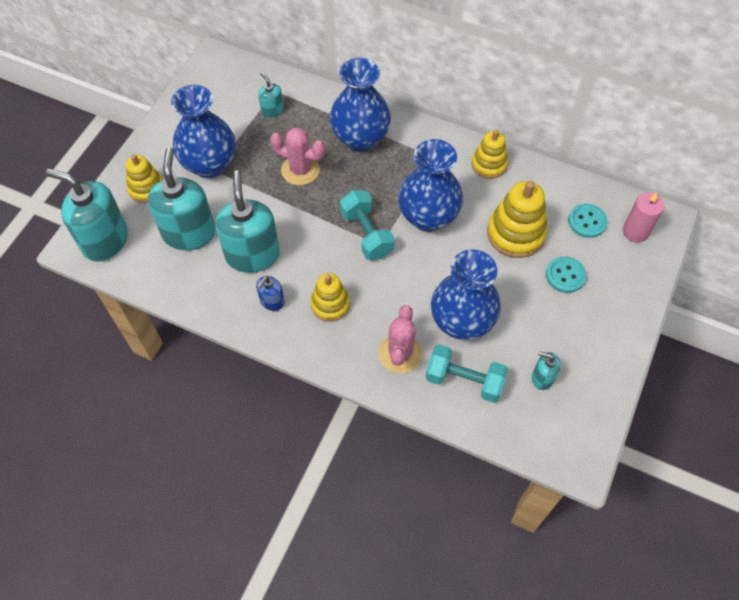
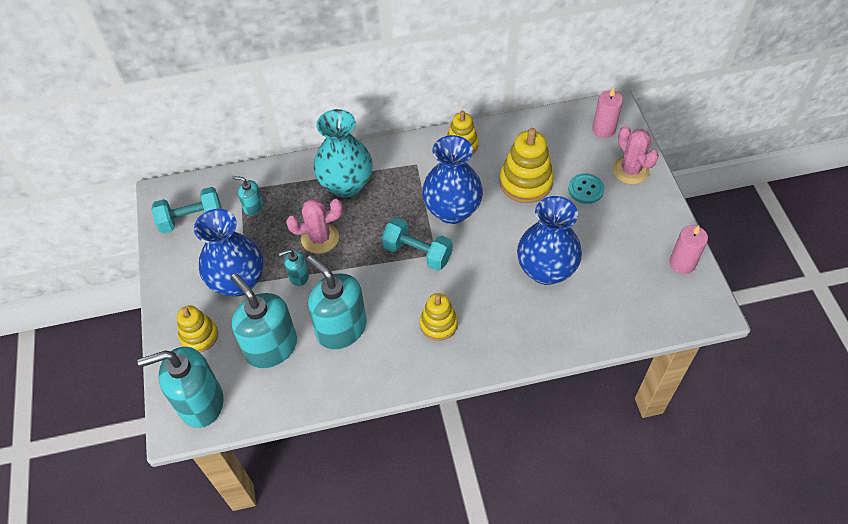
camera: 35 degrees left, 5 degrees down
(272, 301) = (390, 353): blue soap dispenser -> none
(360, 138) = (346, 184): blue vase -> turquoise vase
(400, 353) = (523, 324): pink cactus -> pink cactus (630, 170)
(464, 380) = (586, 311): turquoise dumbbell -> turquoise dumbbell (191, 219)
(542, 378) = (635, 271): turquoise soap dispenser -> turquoise soap dispenser (298, 276)
(587, 221) = (566, 143): turquoise button -> none
(593, 401) = (682, 263): none -> pink candle

